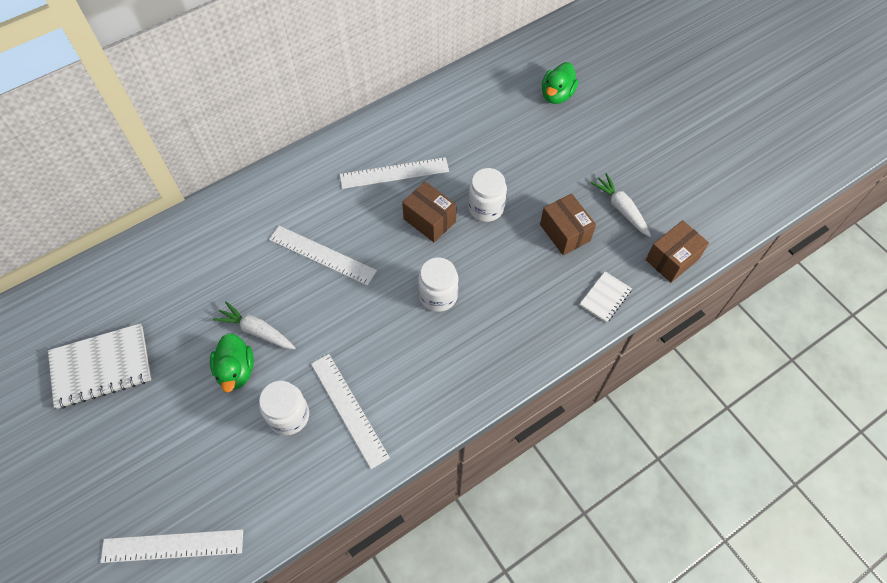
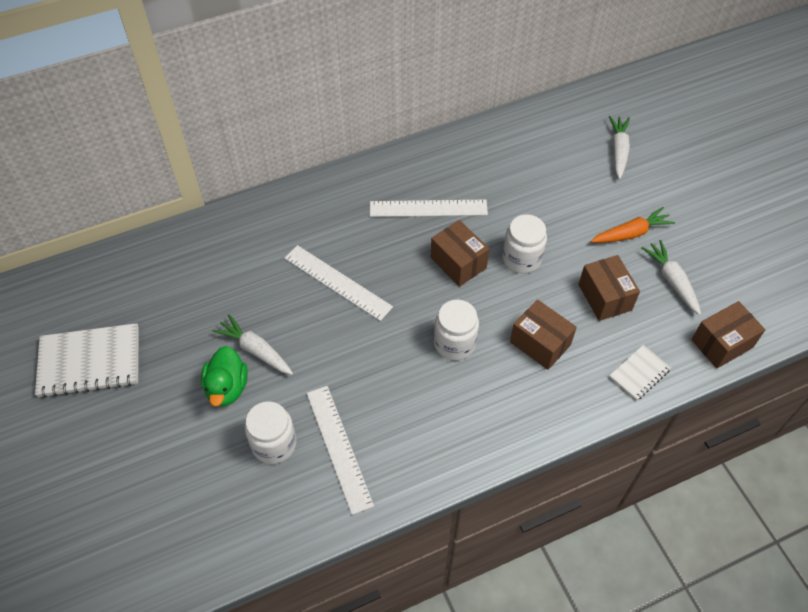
camera: 10 degrees right, 5 degrees down
(172, 546) = (129, 559): white ruler -> none
(514, 284) = (540, 343): none -> brown box
(556, 95) = (618, 151): green duck -> white carrot
(579, 170) = (631, 233): none -> orange carrot

